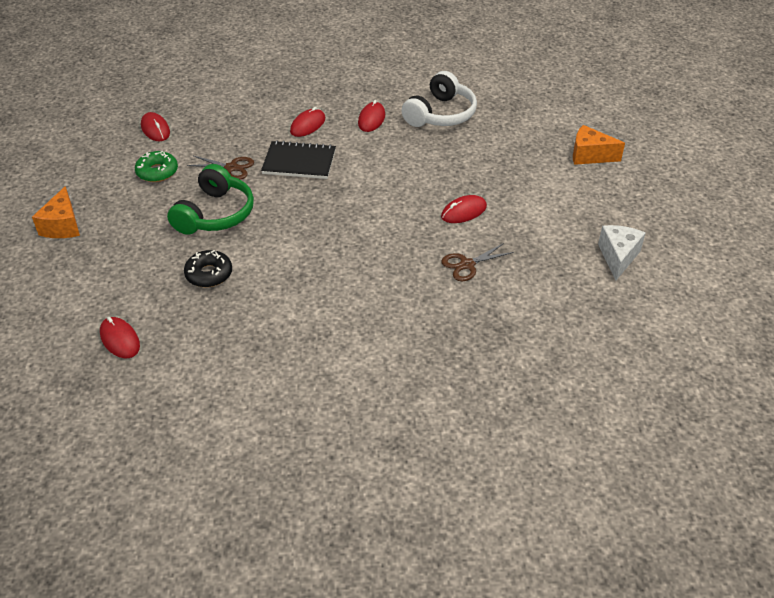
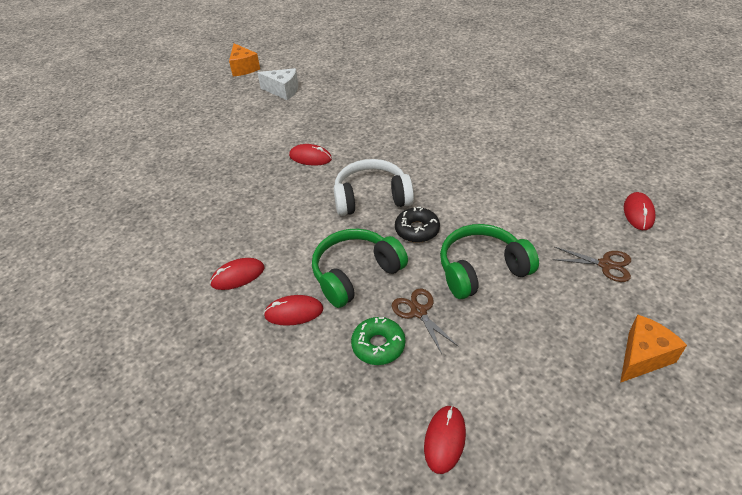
camera: 130 degrees left, 0 degrees up
(157, 172) = (495, 362): green donut -> green donut (378, 345)
(209, 274) = (533, 221): black donut -> black donut (417, 230)
(299, 162) = (356, 274): black notebook -> green headphones
(441, 114) = (186, 239): white headphones -> white headphones (371, 198)
(467, 265) = (361, 130): brown scissors -> brown scissors (605, 265)
(589, 155) = (178, 142): orange cheese -> orange cheese (243, 68)
(618, 257) = (283, 91): white cheese -> white cheese turned 135 degrees counterclockwise

